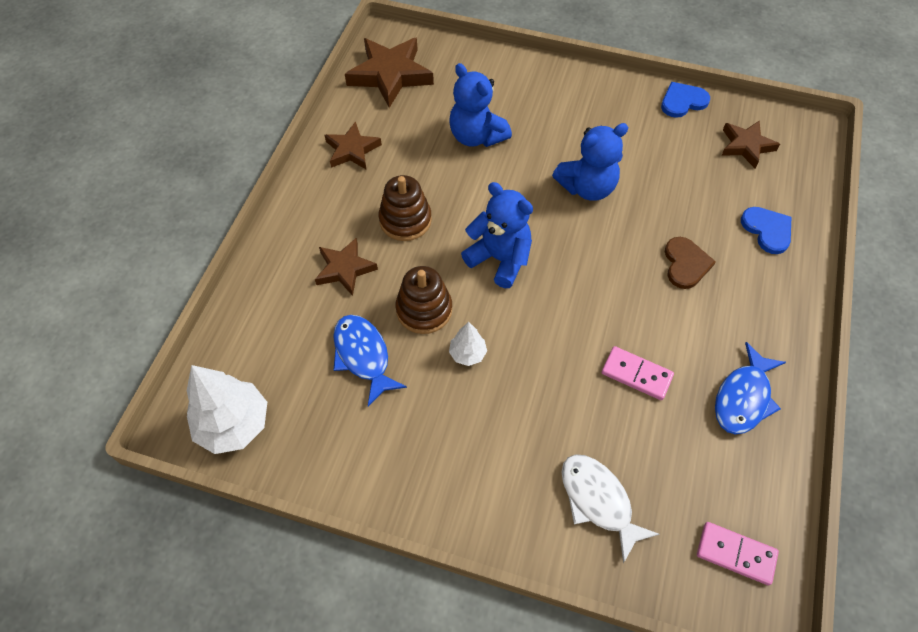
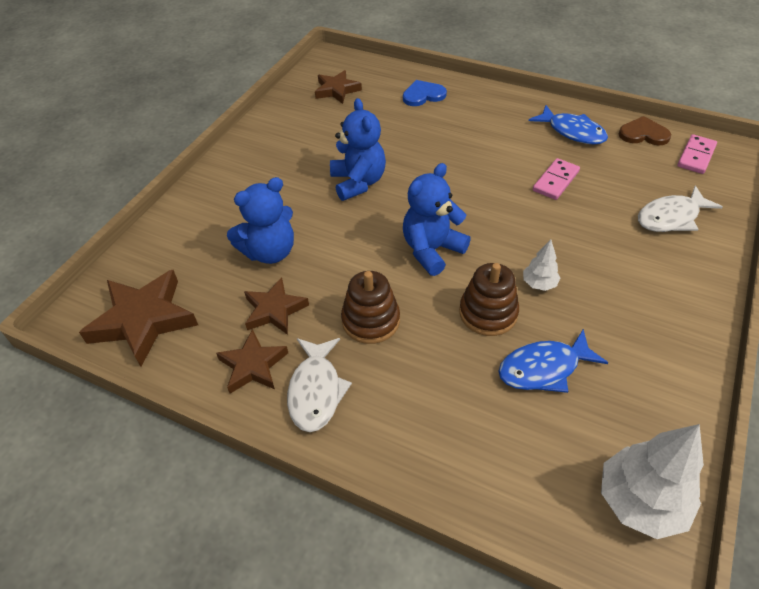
camera: 80 degrees left, 10 degrees down
(331, 193) = (316, 391): none -> white fish
(345, 269) = (430, 380): brown star -> brown star (274, 310)
(683, 101) = (275, 113): blue heart -> none
(685, 264) = (450, 139): brown heart -> brown heart (643, 134)

